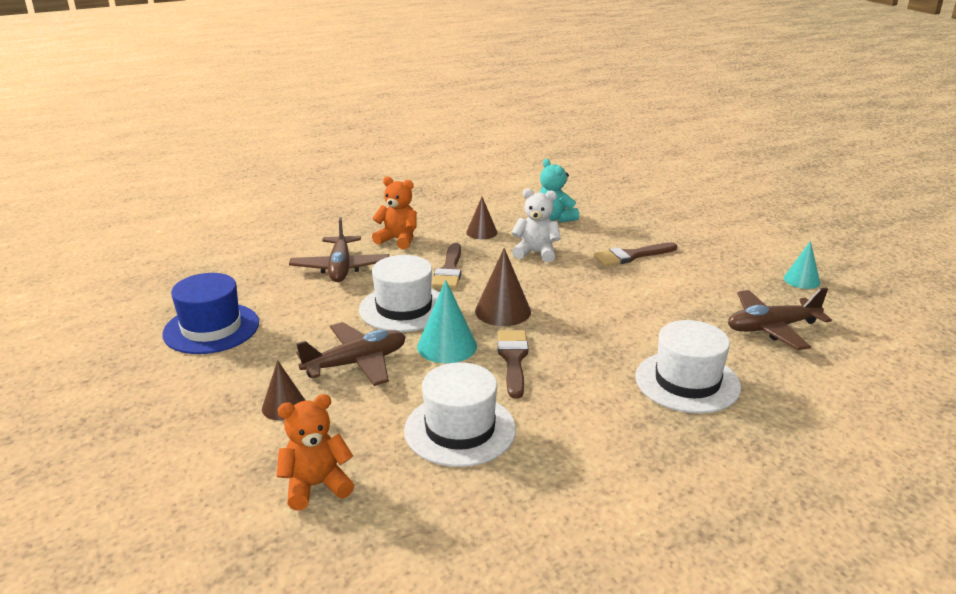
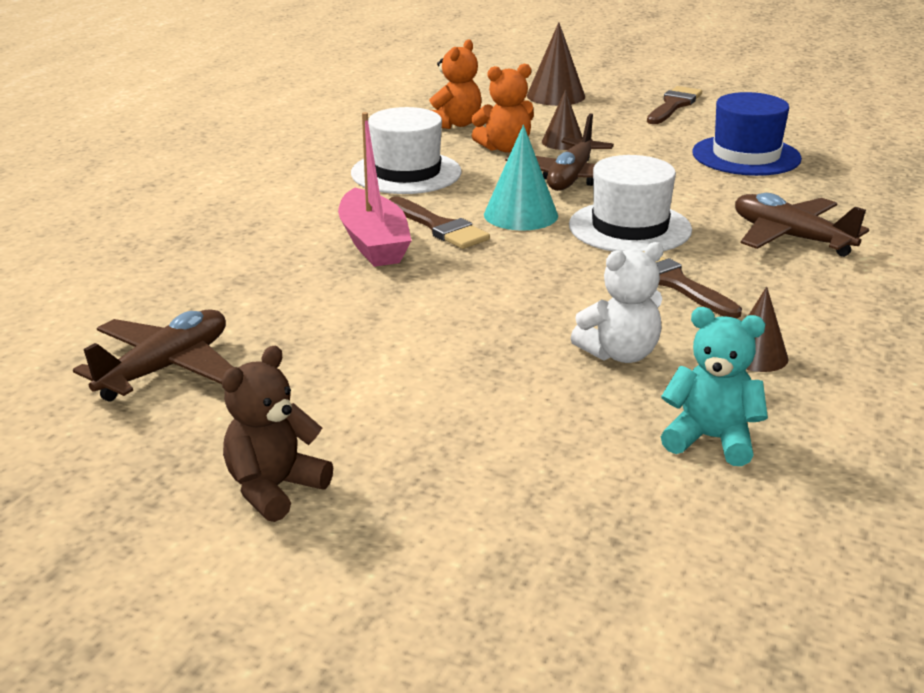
camera: 140 degrees right, 0 degrees up
(398, 240) = (825, 295): orange teddy bear -> orange teddy bear (505, 148)
(503, 311) = (525, 263): brown cone -> brown cone (555, 96)
(573, 364) = (374, 243): none -> pink boat
(631, 256) = (478, 411): brown brush -> brown brush (673, 105)
(687, 382) = (236, 269): white hat -> none
(745, 260) = (274, 489): none -> brown teddy bear
(801, 280) = (147, 483): turquoise cone -> none

